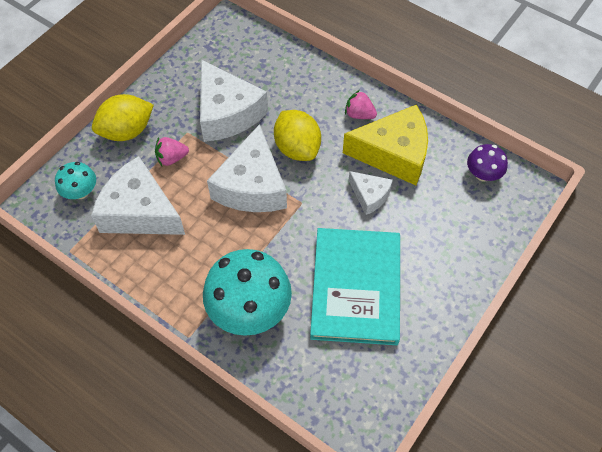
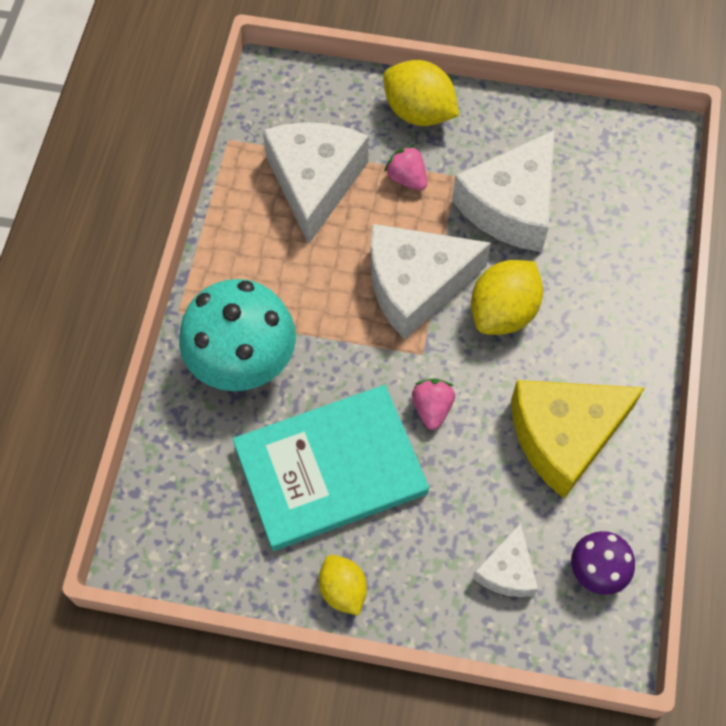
camera: 65 degrees right, 5 degrees up
(80, 192) = (309, 110): turquoise mushroom -> none
(359, 114) = (605, 365): pink strawberry -> pink strawberry (432, 408)
(370, 196) = (477, 432): white cheese -> white cheese (507, 571)
(394, 154) = (564, 436): yellow cheese -> yellow cheese turned 90 degrees clockwise
(441, 313) = (343, 590): none -> yellow lemon

